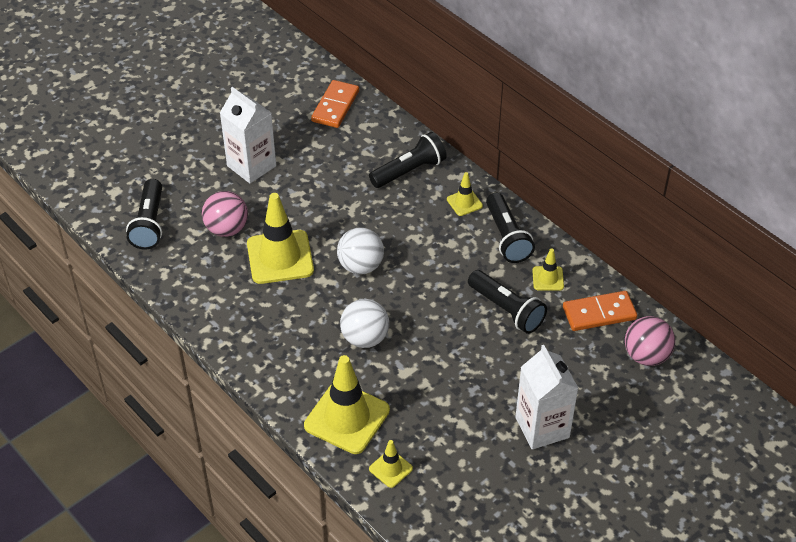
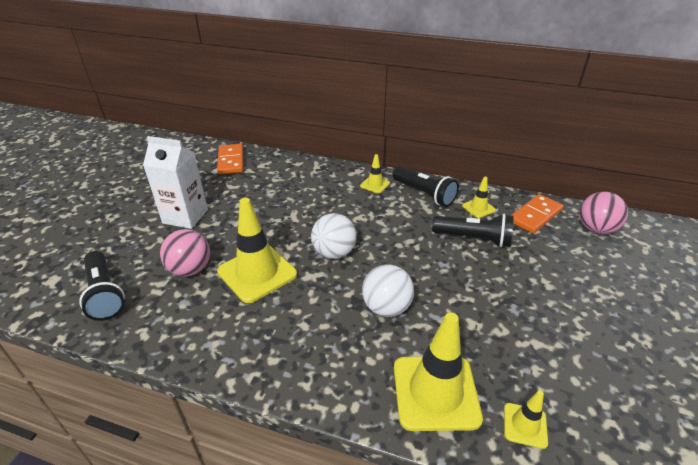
camera: 30 degrees left, 10 degrees down
(409, 171) = (318, 179): black flashlight -> none
(542, 427) = (597, 314): white carton -> none

